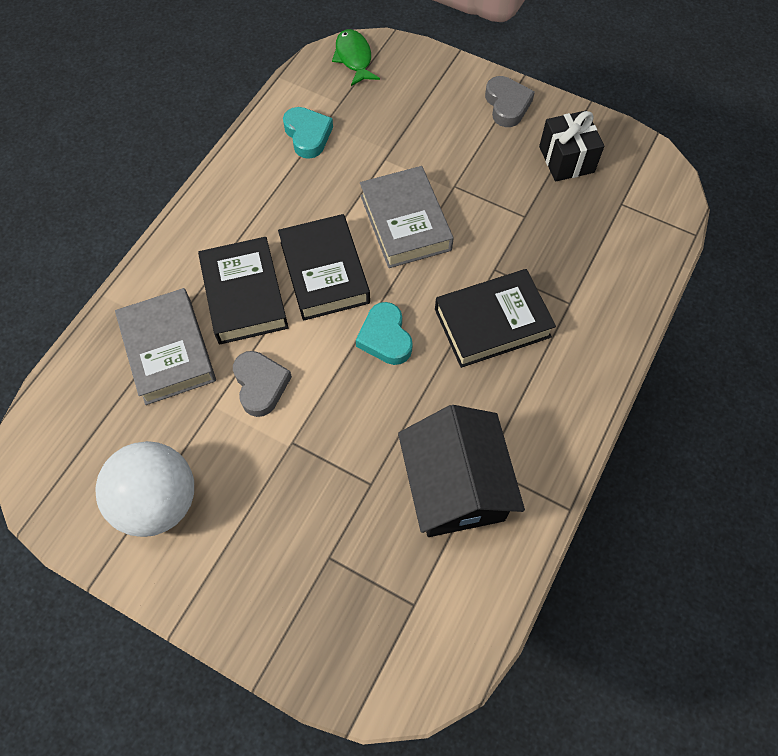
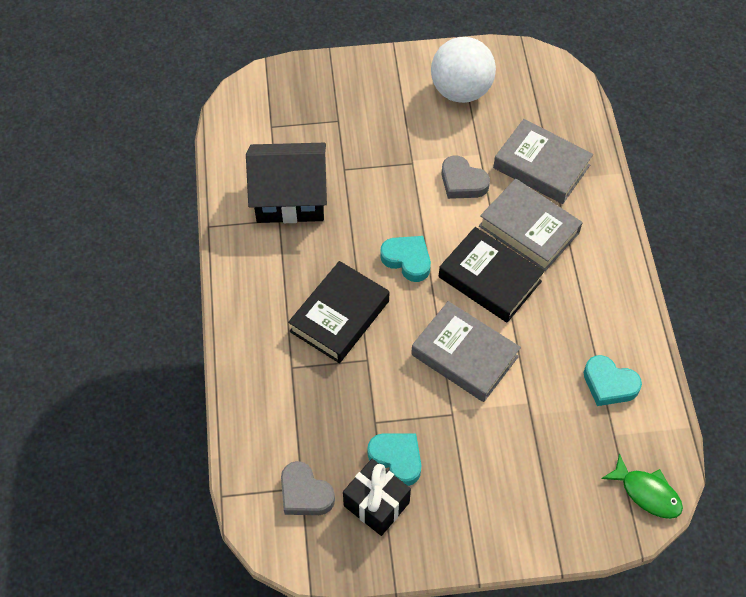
camera: 145 degrees right, 5 degrees down
(245, 295) = (529, 229): black book -> grey book
(455, 487) = (290, 197): black house -> black house turned 45 degrees counterclockwise
(507, 105) = (469, 532): grey heart -> grey heart (305, 493)
(526, 180) = (397, 459): none -> turquoise heart

